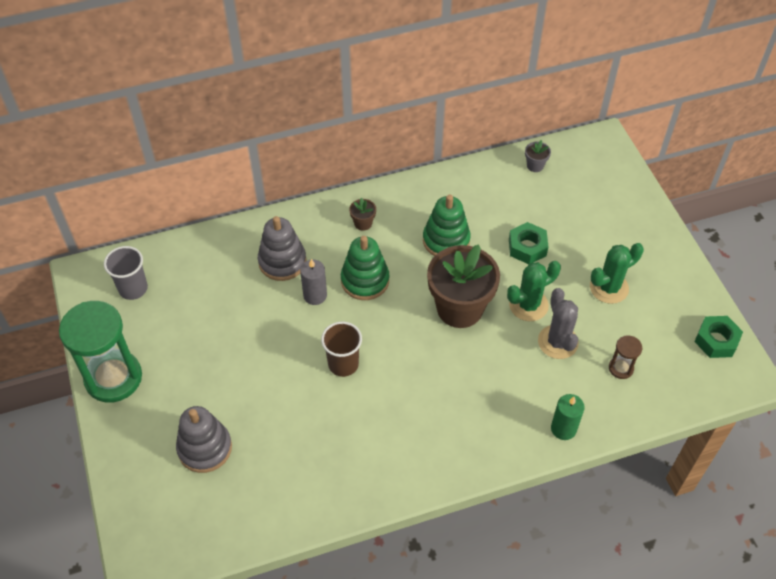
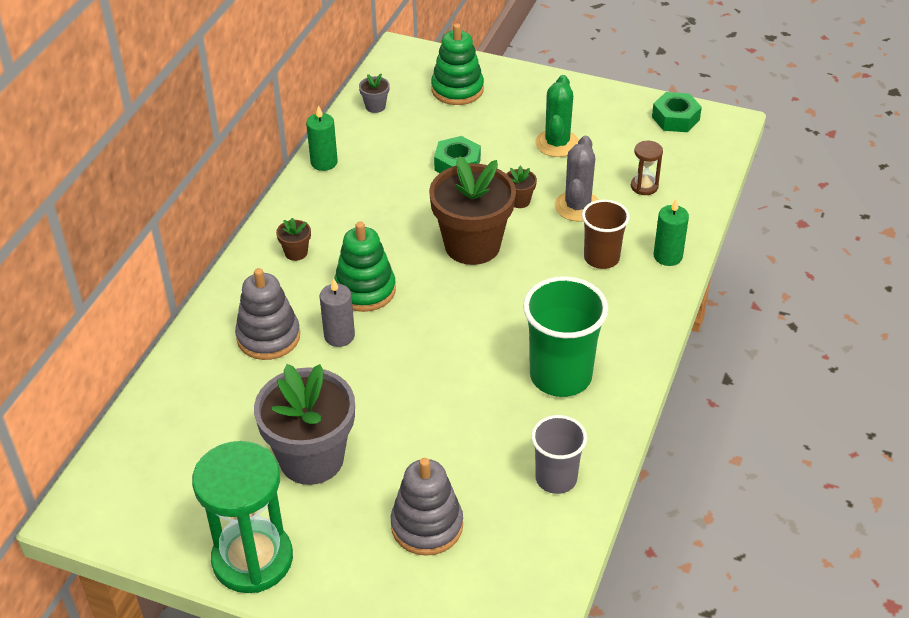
camera: 50 degrees left, 10 degrees down
(133, 288) = (153, 478): grey cup -> grey cup (556, 478)
(208, 352) = (311, 459): none -> grey flower pot
(343, 364) = (443, 361): brown cup -> brown cup (601, 258)
(389, 438) = (560, 376): none -> green cup
(446, 240) = (386, 209): green stacking toy -> green stacking toy (457, 89)
(455, 178) = (324, 162): none -> green candle
(528, 305) = (519, 201): green cactus -> brown flower pot
(558, 342) = (577, 206): grey cactus -> grey cactus turned 75 degrees clockwise

